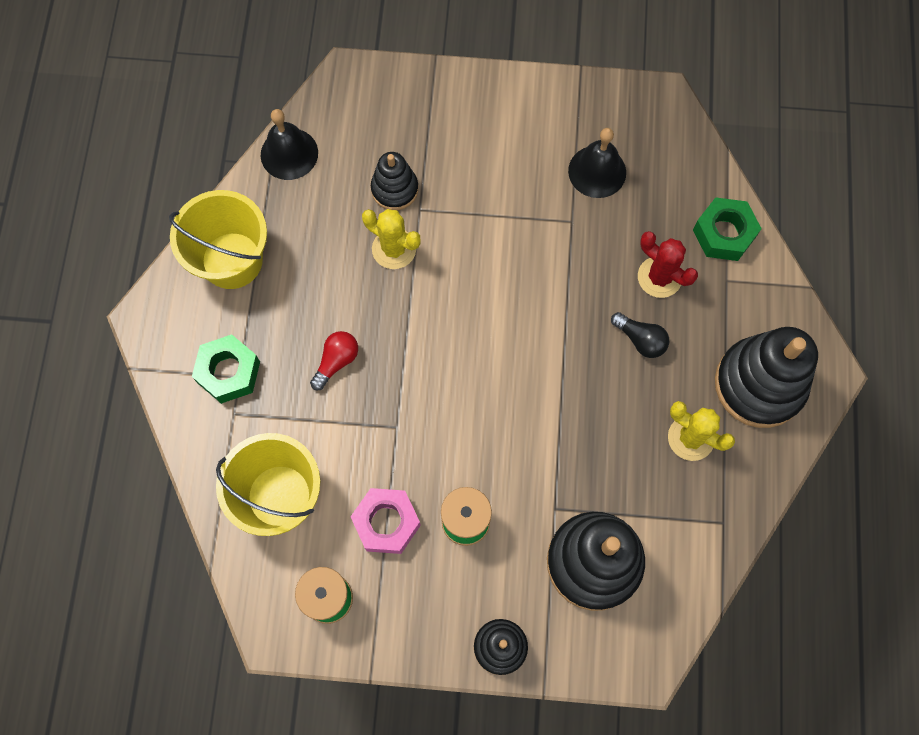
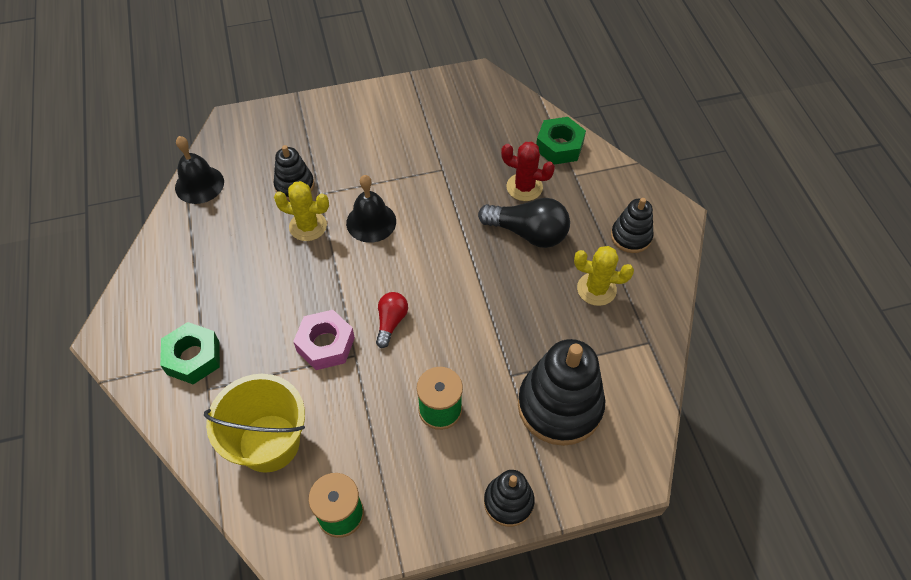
camera: 20 degrees left, 15 degrees down
(232, 260) = (172, 272): yellow bucket -> none
(336, 361) = (286, 321): red light bulb -> red light bulb (391, 322)
(386, 523) = (372, 433): pink nut -> pink nut (326, 344)
(597, 171) = (448, 132): black bell -> black bell (371, 222)
(640, 339) = (528, 233): black light bulb -> black light bulb, size x1.73
(759, 384) = (631, 236): black stacking toy -> black stacking toy, size x0.55

